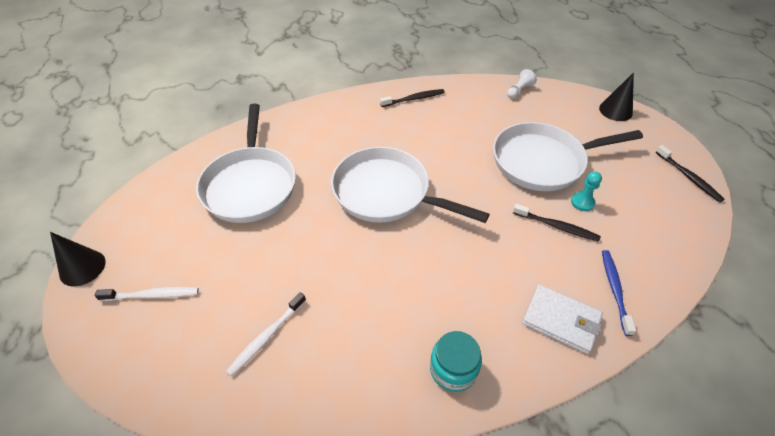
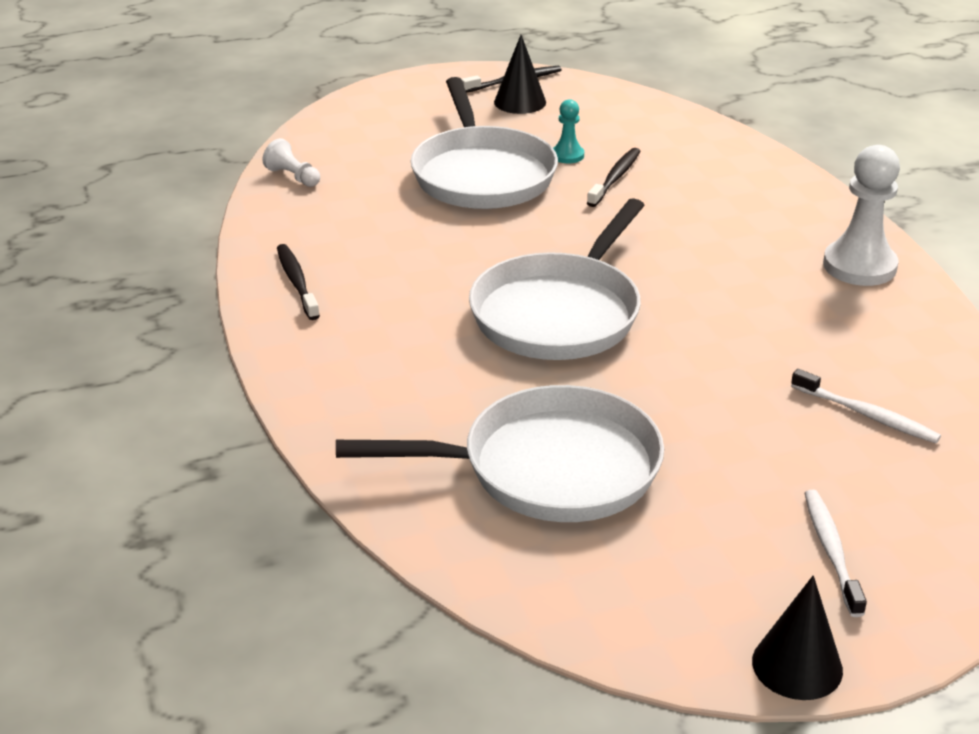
camera: 90 degrees left, 15 degrees down
(453, 369) = (859, 266): turquoise jar -> white pawn
(561, 320) = (767, 192): white wallet -> none
(614, 290) = (714, 154): blue toothbrush -> none
(615, 110) = (363, 106): black cone -> black cone (520, 102)

